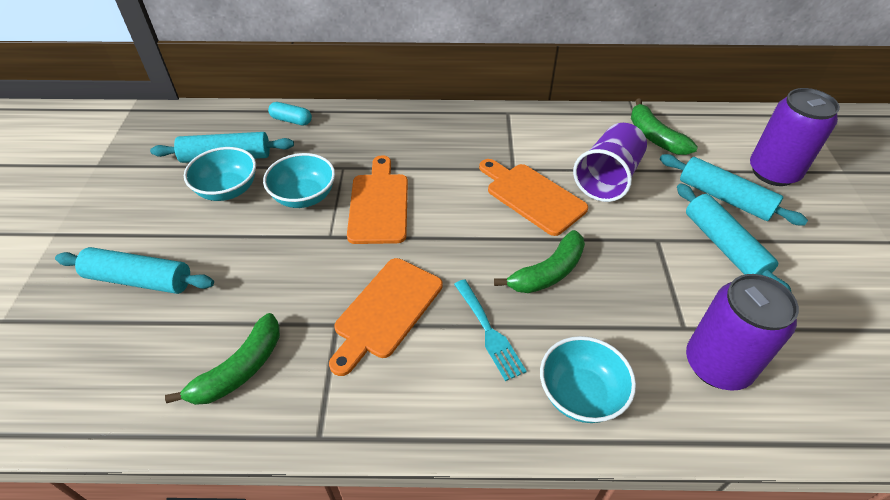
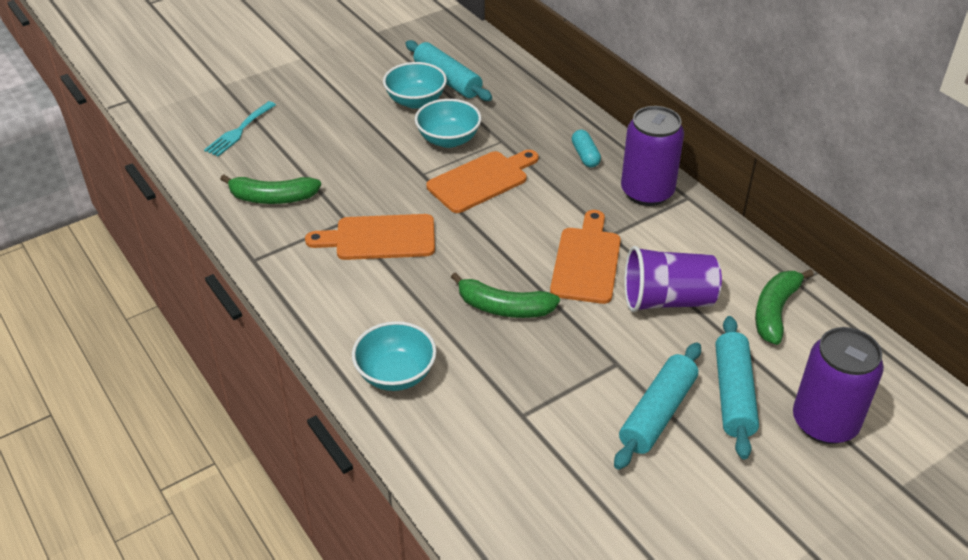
camera: 55 degrees right, 5 degrees down
(139, 279) = (300, 114): turquoise rolling pin -> none
(291, 120) = (524, 85): turquoise capsule -> turquoise capsule (585, 156)
(489, 332) = (409, 300): turquoise fork -> turquoise fork (239, 131)
(717, 365) = (499, 449): purple can -> purple can (647, 192)

